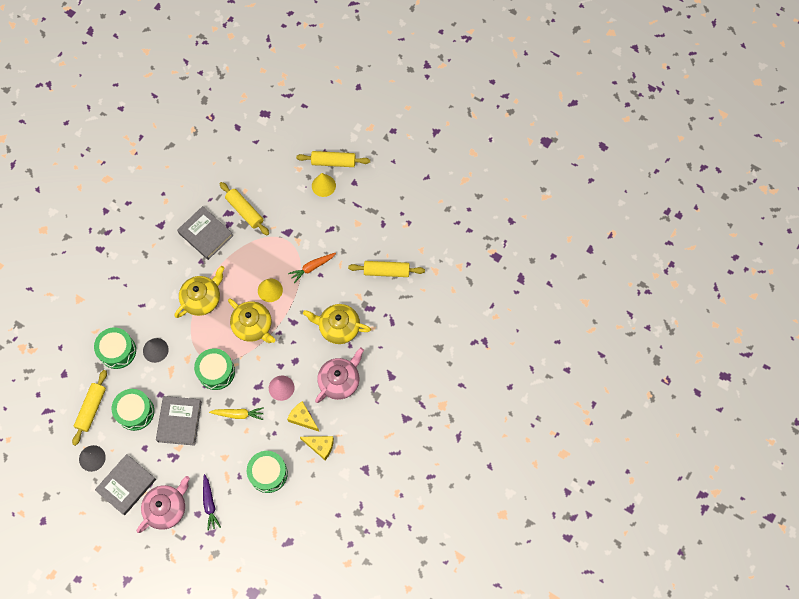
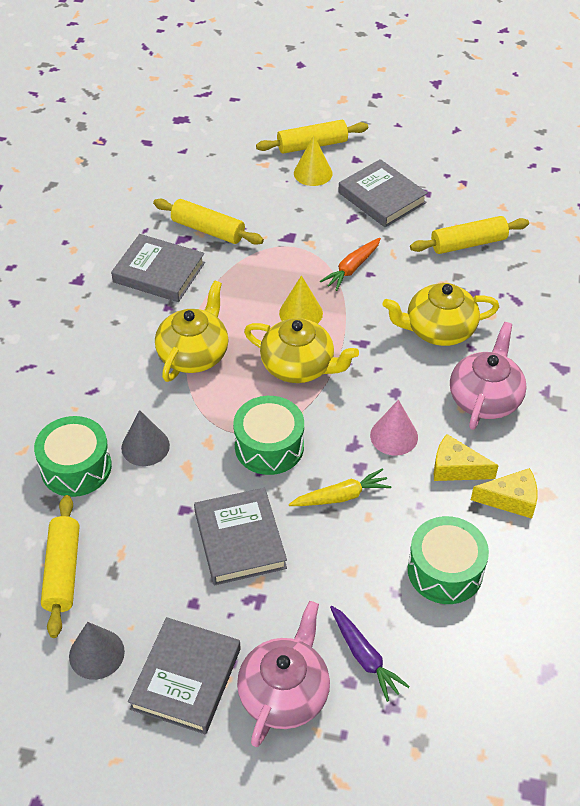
camera: 20 degrees left, 20 degrees down
(135, 412) = (149, 550): green drum -> none
(354, 219) = (382, 198): none -> grey book

